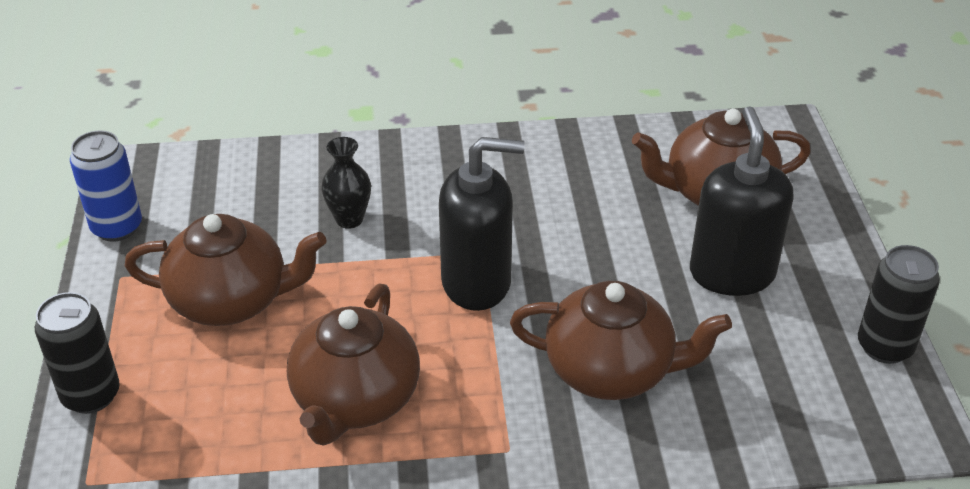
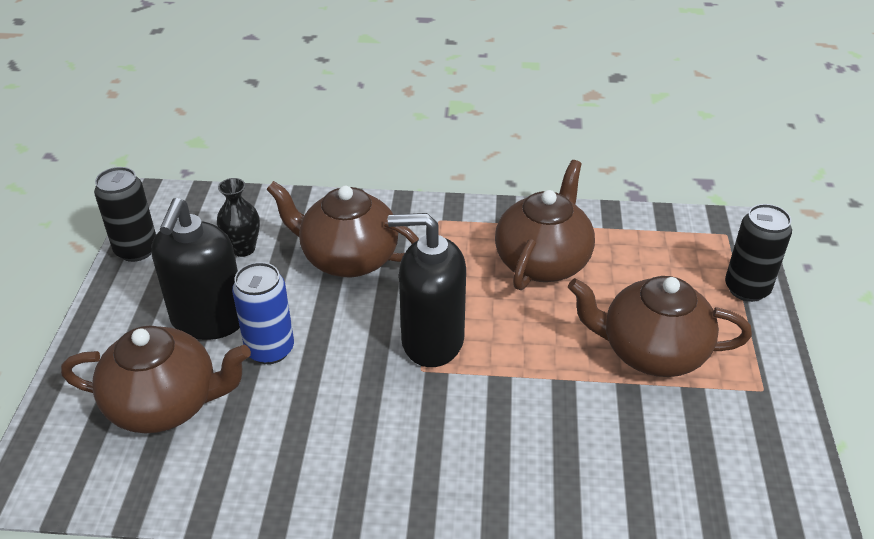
camera: 170 degrees left, 0 degrees up
(117, 227) = (789, 448): blue can -> blue can (270, 349)
(349, 219) = (545, 425): black vase -> black vase (243, 249)

